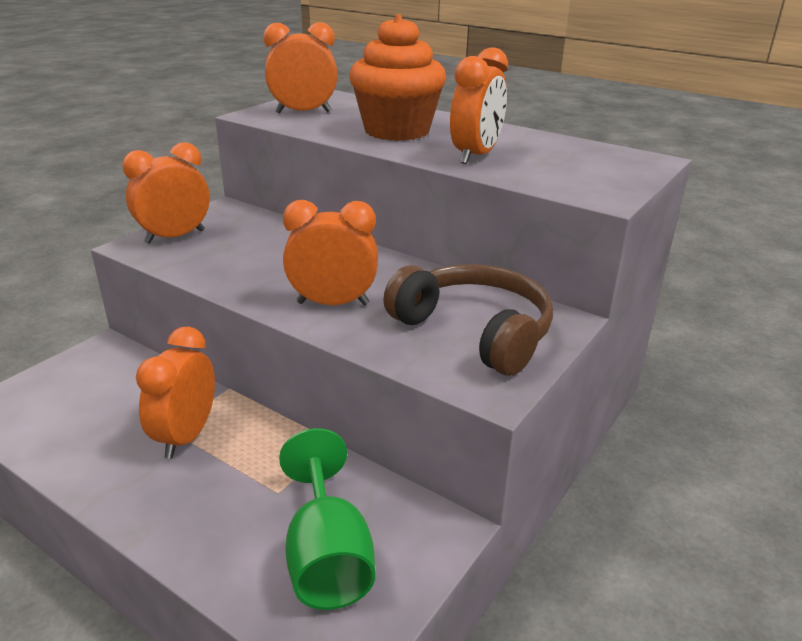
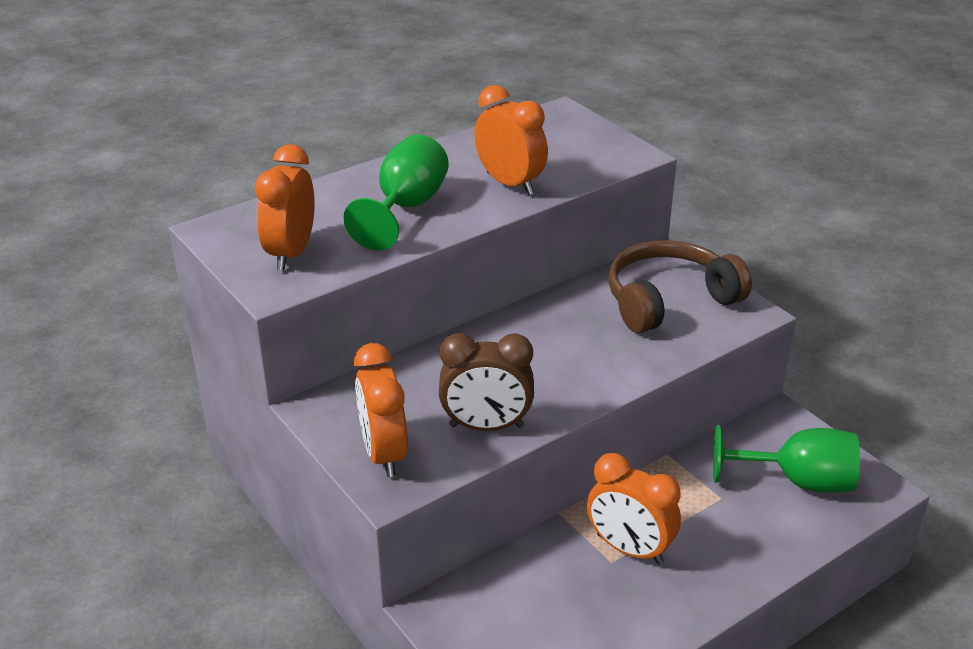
camera: 70 degrees left, 5 degrees up
(219, 268) = (486, 426): none -> brown clock
(333, 303) = (594, 363): orange clock -> none
(397, 131) = (406, 208): orange cupcake -> green goblet

